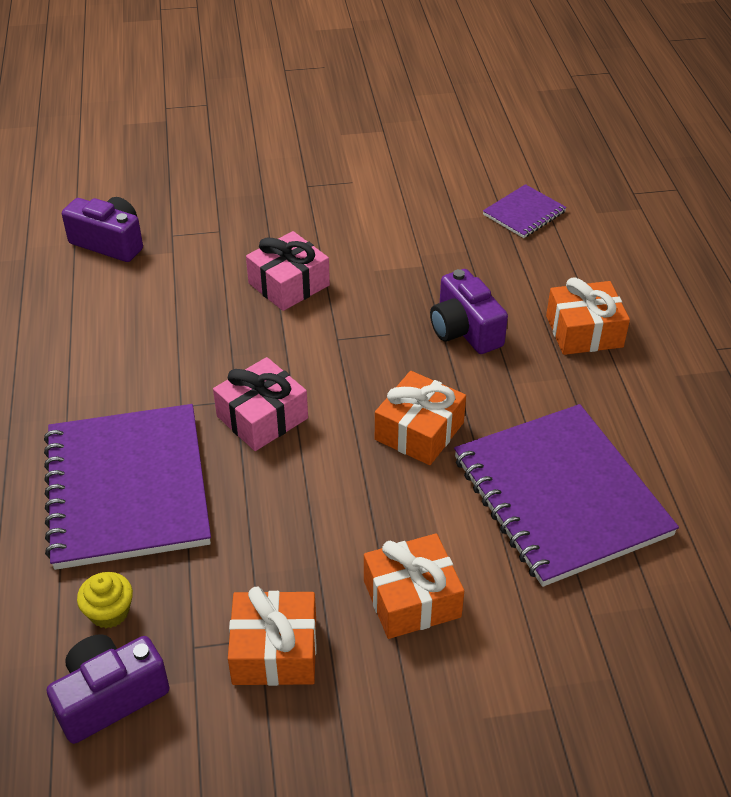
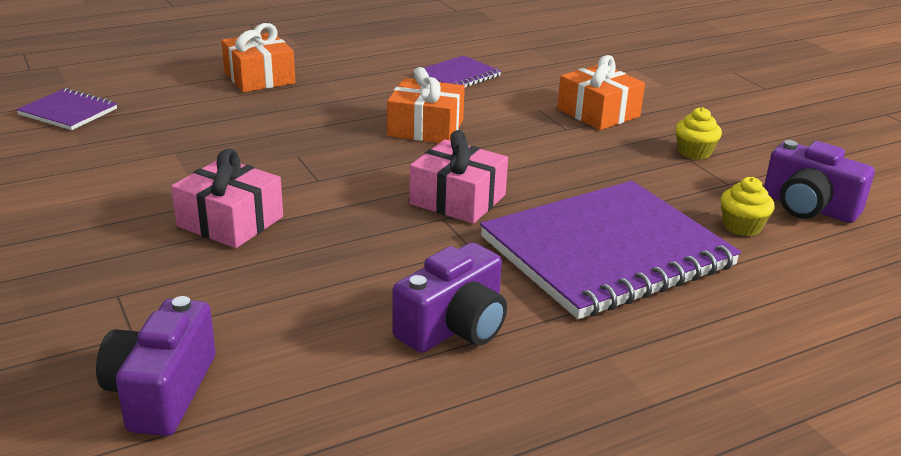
camera: 110 degrees left, 15 degrees down
(275, 651) = (694, 152): orange gift -> yellow cupcake
(464, 330) = (277, 122): purple camera -> purple camera (454, 327)
(560, 496) = (458, 76): purple notebook -> purple notebook, size x0.47

